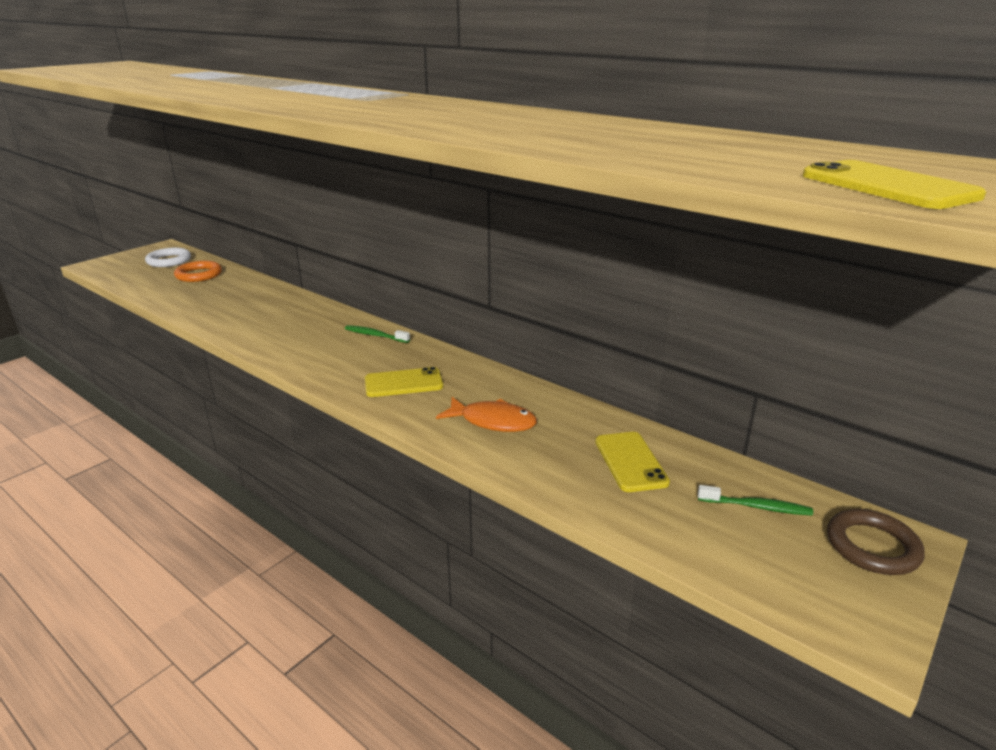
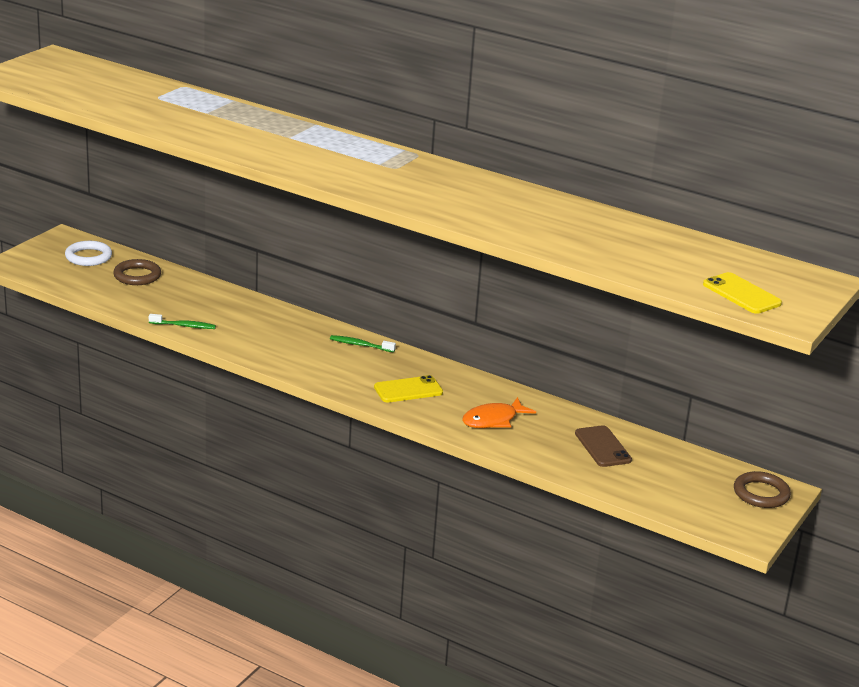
camera: 10 degrees left, 0 degrees up
(199, 275) = (137, 276): orange ring -> brown ring
(493, 421) = (493, 420): orange fish -> orange fish turned 135 degrees clockwise
(630, 462) = (602, 447): yellow phone -> brown phone
(757, 507) = (690, 473): green toothbrush -> green toothbrush (184, 326)

